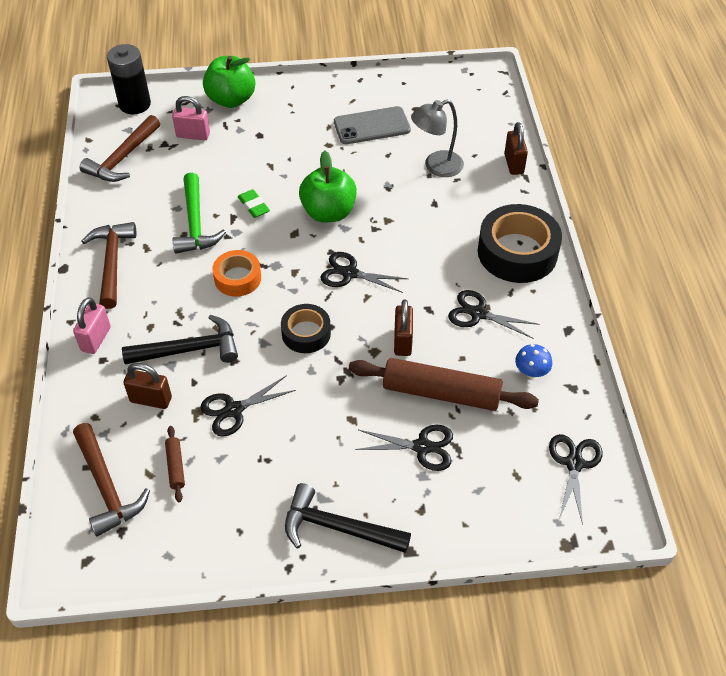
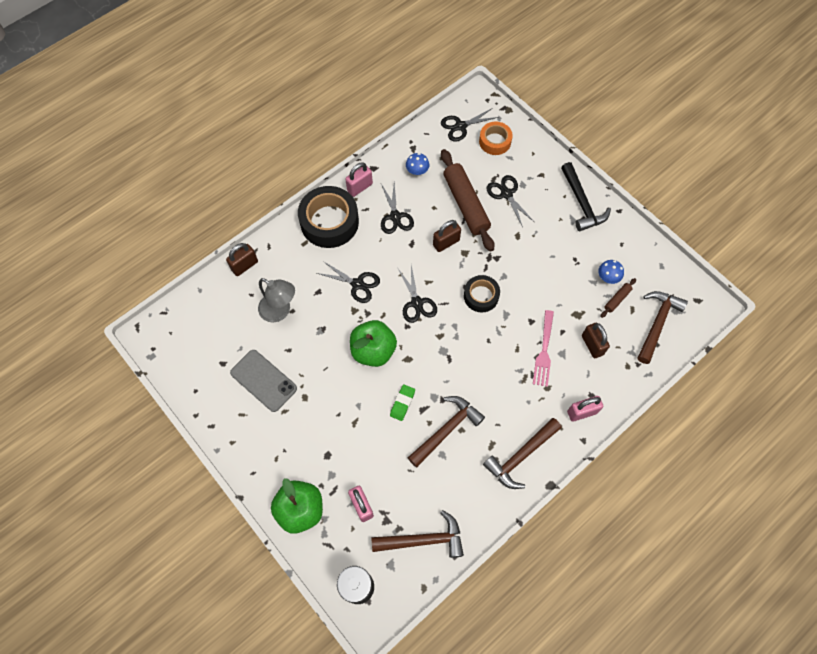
camera: 125 degrees left, 15 degrees up
(189, 349) = (544, 351): black hammer -> pink fork
(195, 223) = (446, 429): green hammer -> brown hammer
(211, 478) = (608, 277): none -> blue mushroom
(234, 410) = (561, 296): black scissors -> black scissors (357, 284)
(237, 278) = (471, 365): orange tape -> orange tape (495, 141)
(547, 302) = (359, 187): none -> pink padlock

